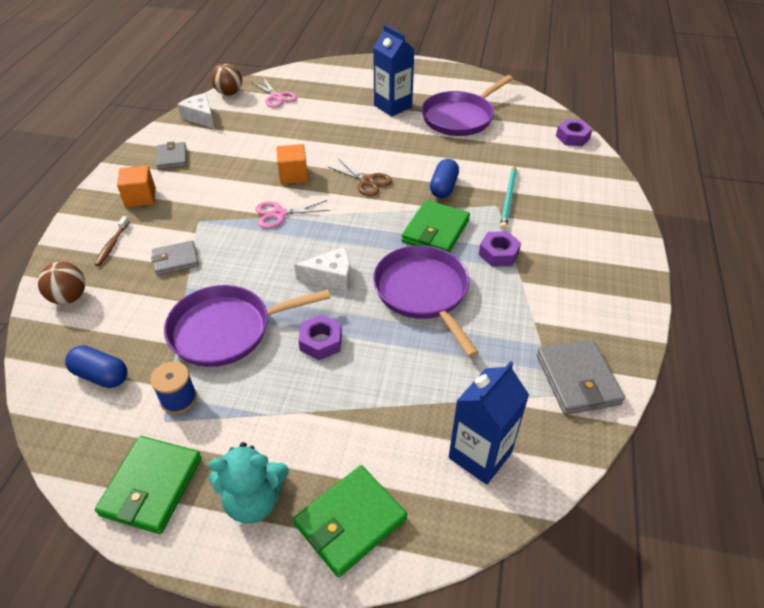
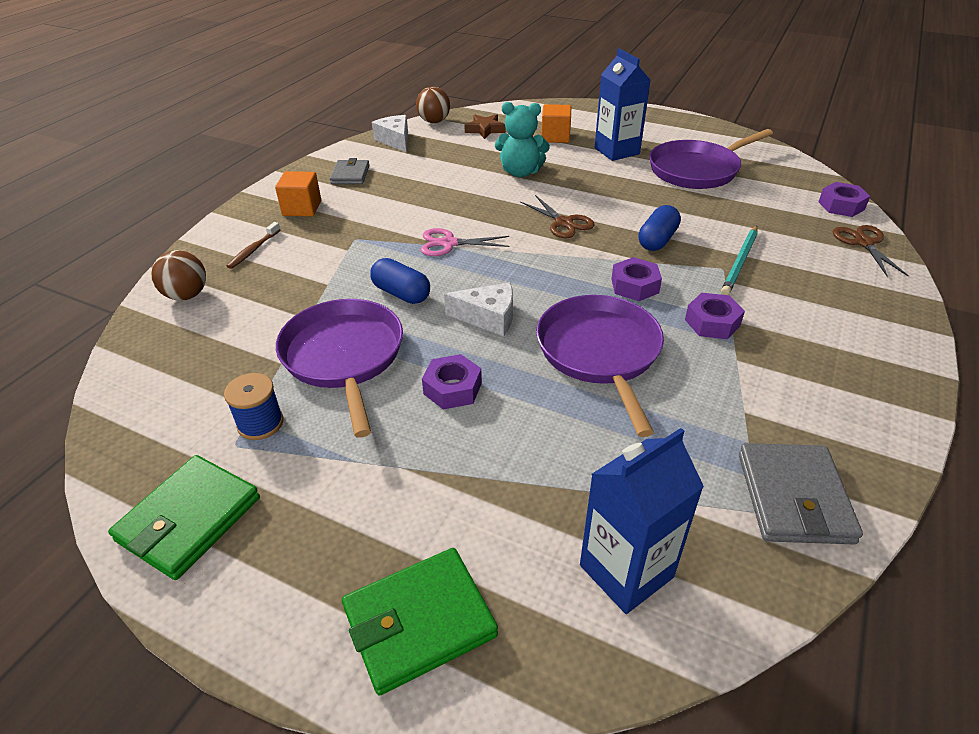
camera: 15 degrees right, 5 degrees down
(101, 375) = (185, 381): blue capsule -> blue capsule (401, 293)
(176, 260) = (315, 274): grey wallet -> none
(226, 330) = (344, 356): purple pan -> purple pan turned 75 degrees clockwise
(254, 500) = (304, 564): turquoise teddy bear -> turquoise teddy bear (520, 172)
(277, 97) = (485, 130): pink scissors -> brown star
(293, 175) = (478, 206): orange cube -> orange cube (555, 137)
(435, 231) = (634, 286): green wallet -> purple nut
(593, 168) = (863, 243): none -> brown scissors

